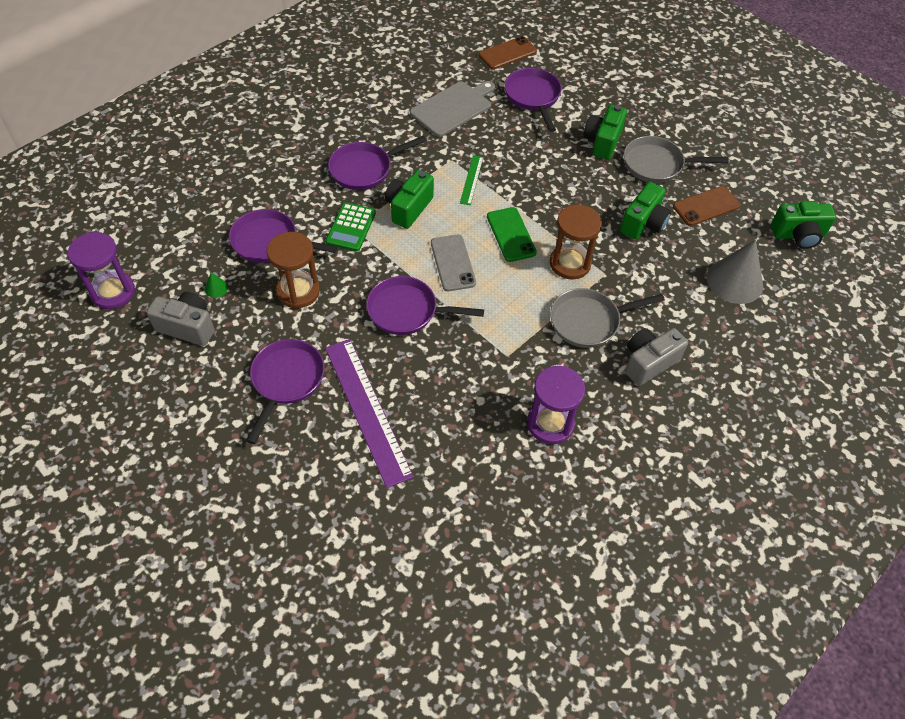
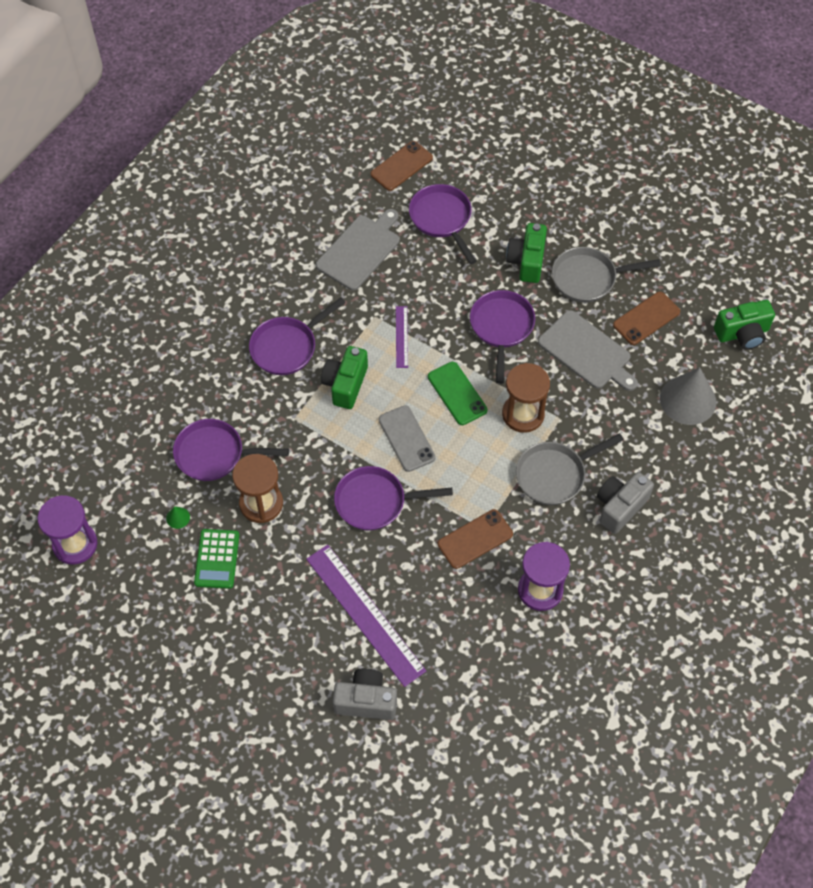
camera: 10 degrees left, 5 degrees up
(187, 327) = (164, 566): grey camera -> grey camera (366, 701)
(286, 381) = (279, 601): purple pan -> purple pan (501, 328)
(351, 227) = (293, 419): green calculator -> green calculator (217, 559)
(471, 180) = (401, 336): green ruler -> purple ruler
(496, 363) = (475, 539): none -> brown phone
(643, 223) = (587, 352): green camera -> grey cutting board

